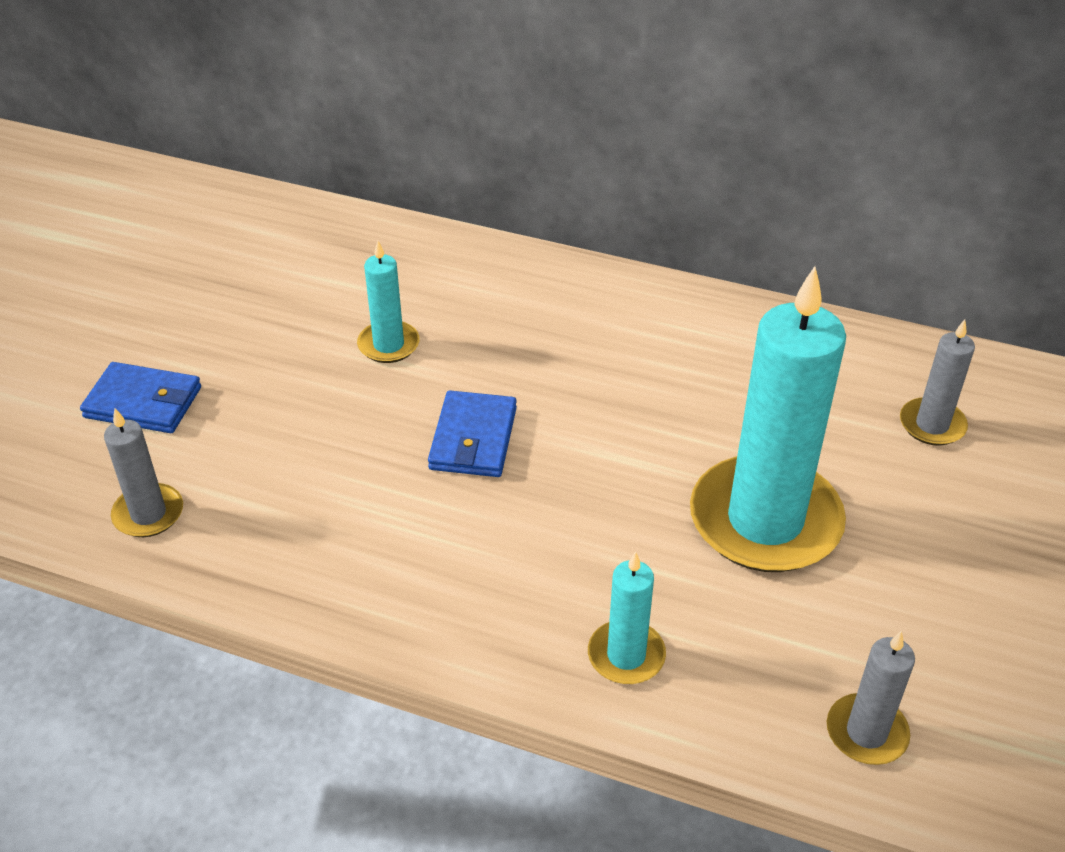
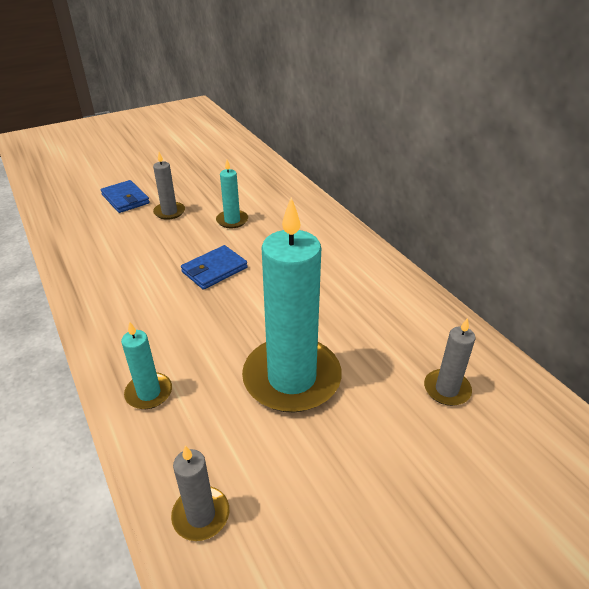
camera: 40 degrees right, 5 degrees down
(148, 514) = (74, 234): grey candle -> grey candle (169, 212)

